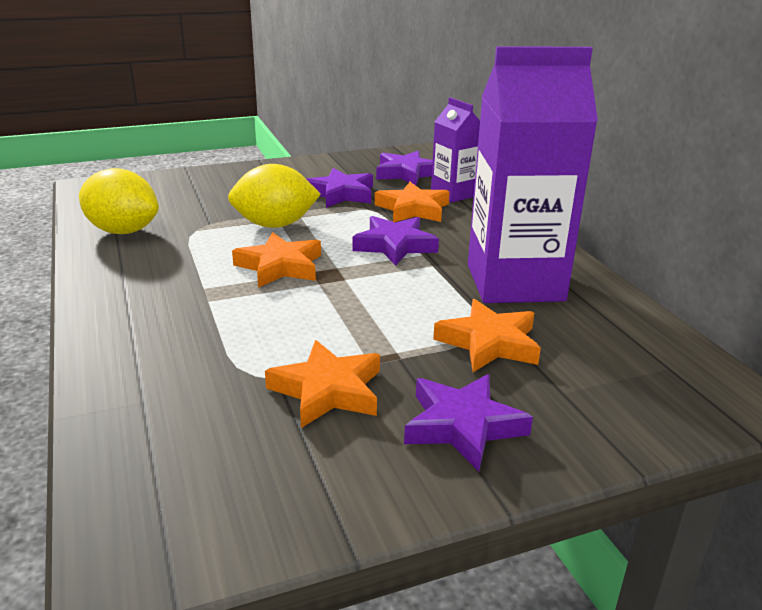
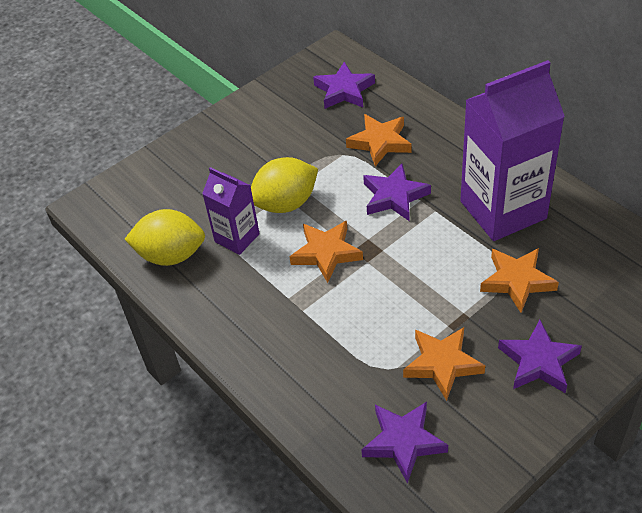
camera: 15 degrees left, 20 degrees up
(341, 194) = (309, 141): purple star -> purple star (403, 442)
(453, 194) = (400, 109): purple carton -> purple carton (237, 238)

